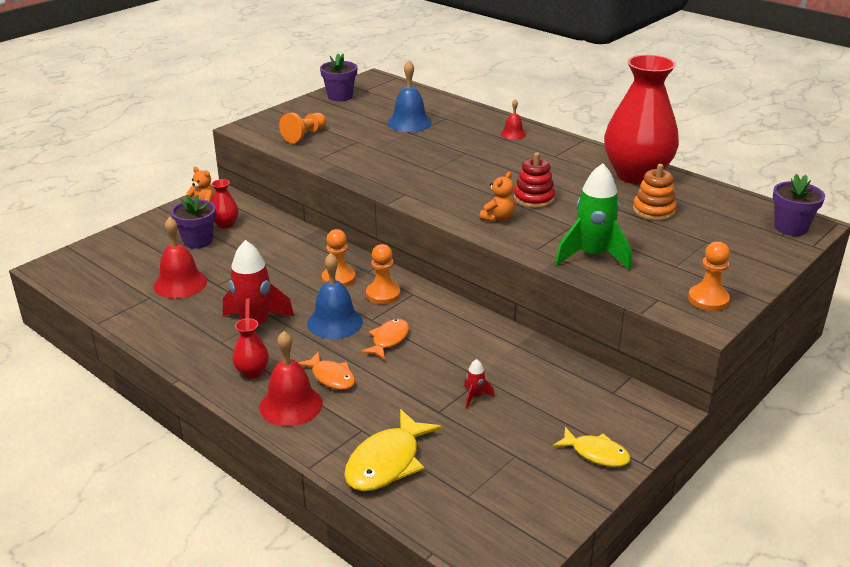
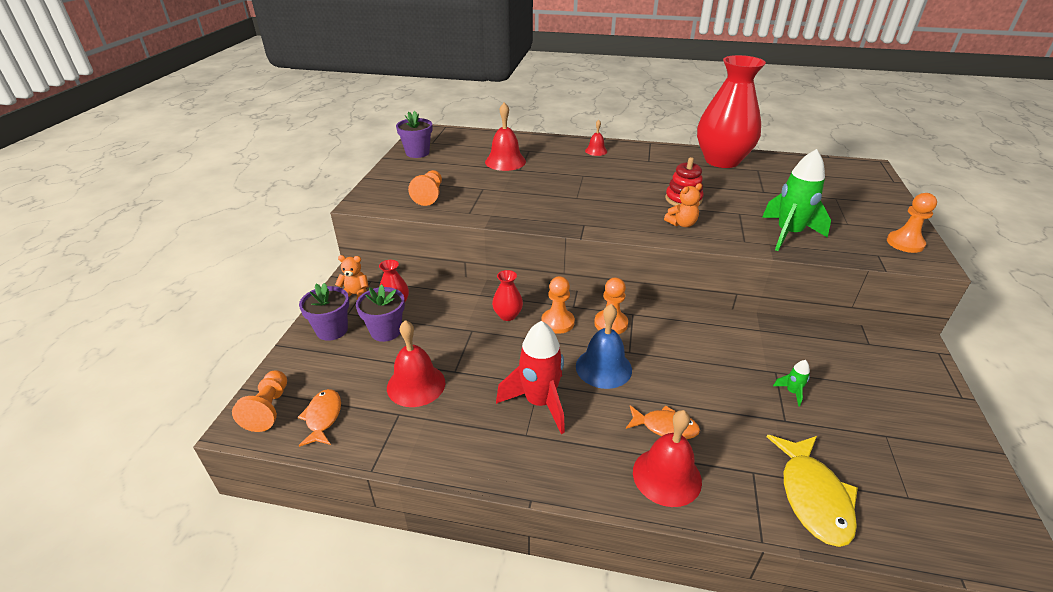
camera: 30 degrees left, 5 degrees up
(71, 264) = (268, 409): none -> orange pawn
(252, 372) = (592, 456): red vase -> red vase (508, 315)
(388, 340) = (666, 366): orange fish -> orange fish (323, 417)
(409, 123) = (505, 161): blue bell -> red bell
(475, 396) = (792, 392): red rocket -> green rocket
(498, 218) = (682, 224): orange teddy bear -> orange teddy bear turned 60 degrees clockwise
(596, 453) = (929, 404): yellow fish -> none
(653, 211) = (771, 185): orange stacking toy -> none
(790, 228) = (863, 172): purple flower pot -> purple flower pot (332, 330)

